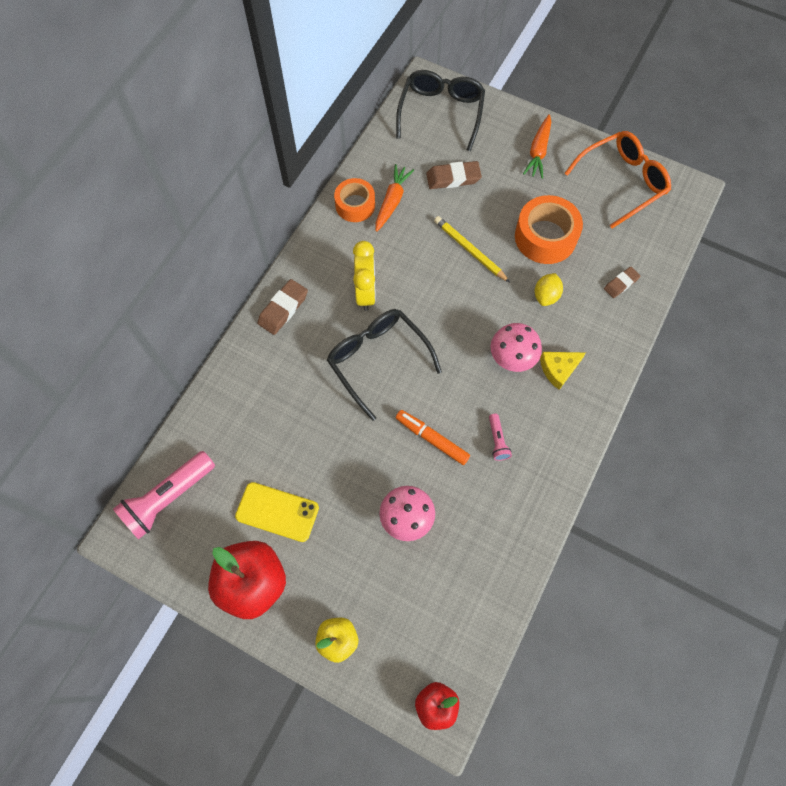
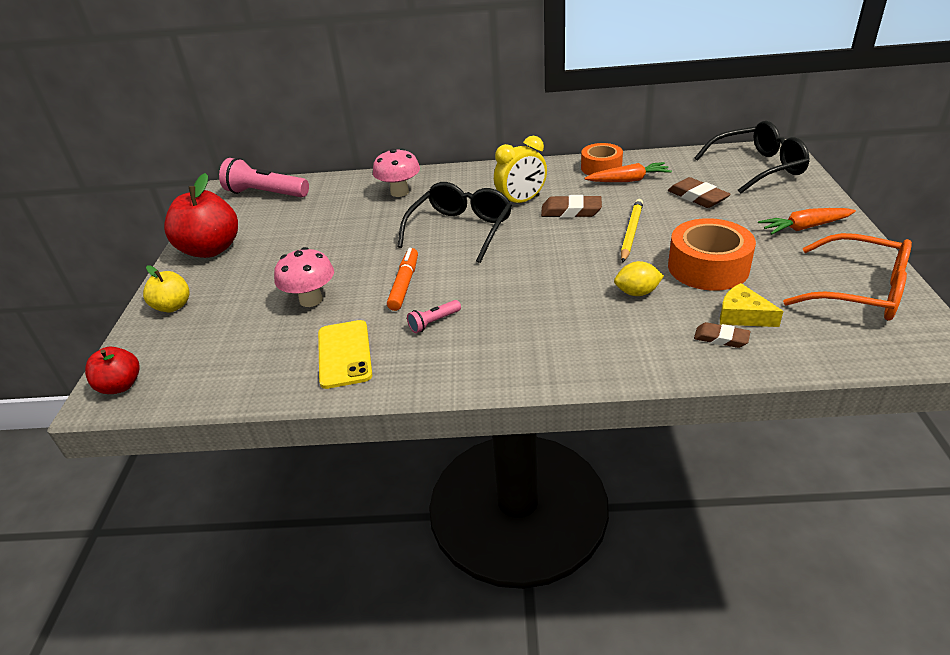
camera: 65 degrees right, 30 degrees down
(277, 512) = (280, 237): yellow phone -> yellow phone (344, 354)
(283, 309) = (466, 176): brown eraser -> brown eraser (571, 211)
(512, 358) = (537, 298): pink mushroom -> pink mushroom (399, 192)
(558, 369) = (557, 332): yellow cheese -> yellow cheese (742, 315)

